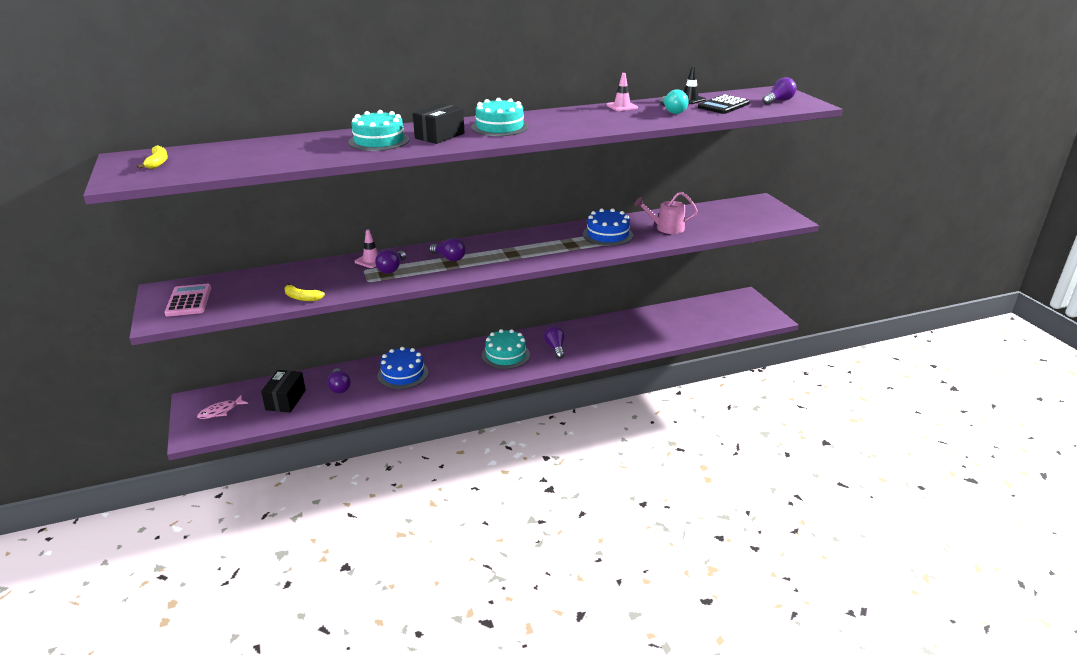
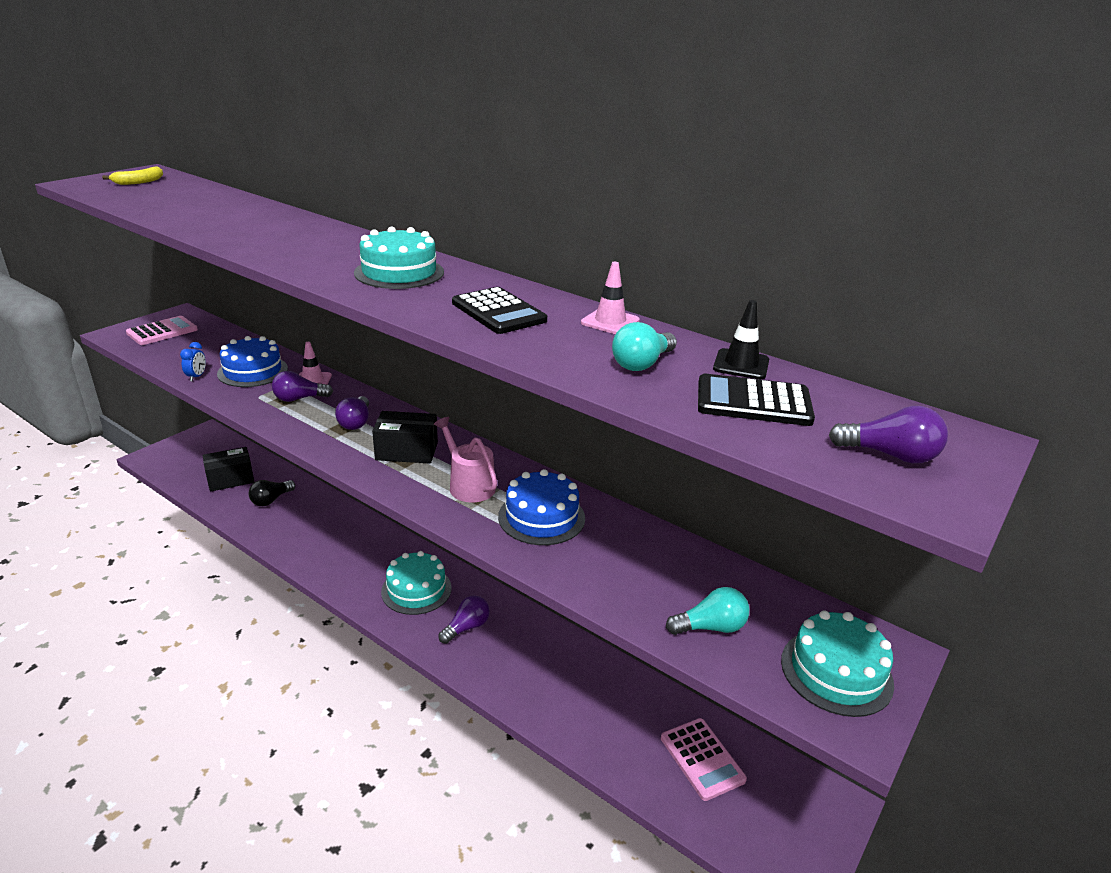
camera: 55 degrees right, 0 degrees up
(220, 411) = (194, 454): pink fish -> none
(302, 298) = (196, 377): yellow banana -> blue clock
(339, 387) = (271, 500): purple light bulb -> black light bulb
(379, 141) = (278, 233): turquoise cake -> turquoise cake (836, 672)
(403, 374) = (322, 529): blue cake -> blue cake (253, 371)
(439, 136) = (326, 253): black box -> black box (407, 451)
(585, 120) = (498, 312): none -> black calculator
(666, 228) = (628, 568): pink watering can -> pink watering can (469, 485)
(699, 315) = (702, 759): none -> pink calculator
(719, 225) = (710, 627): none -> turquoise light bulb

